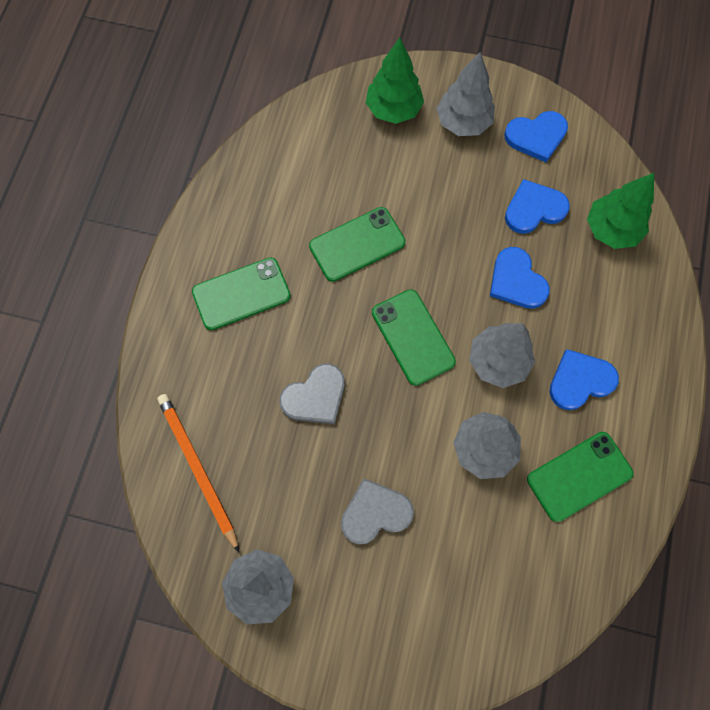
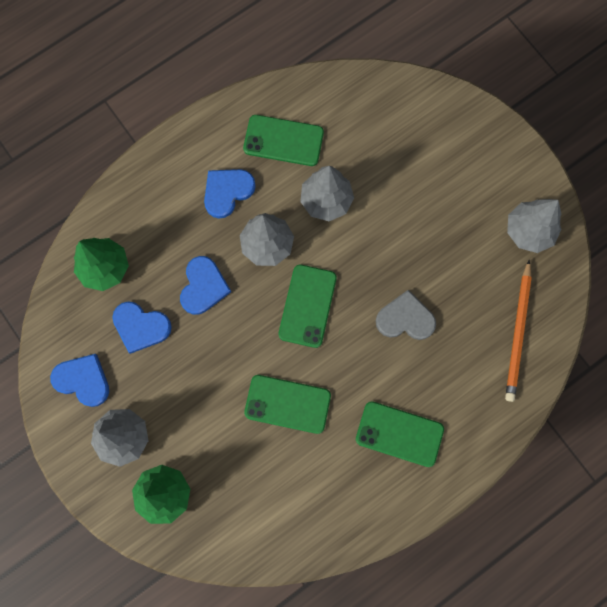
camera: 140 degrees left, 5 degrees up
(375, 513) = (425, 218): grey heart -> none
(580, 381) = (227, 192): blue heart -> blue heart turned 120 degrees clockwise

